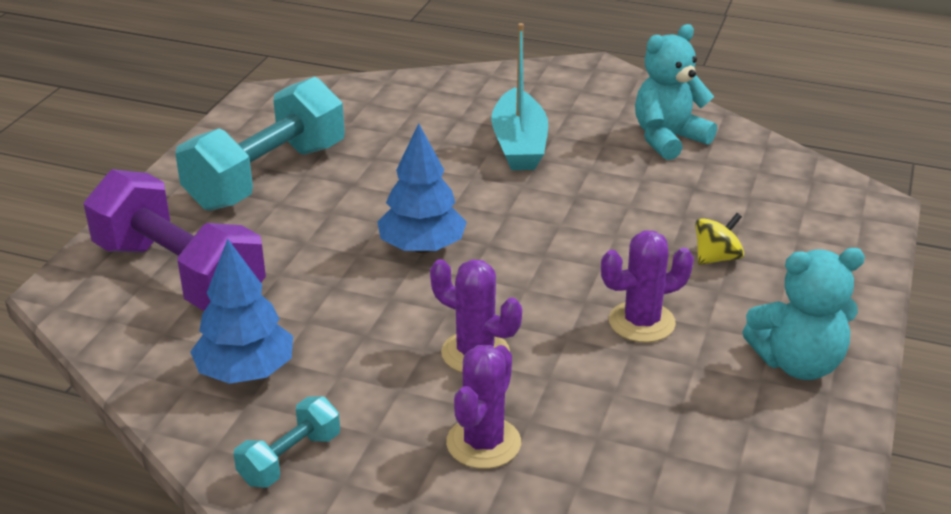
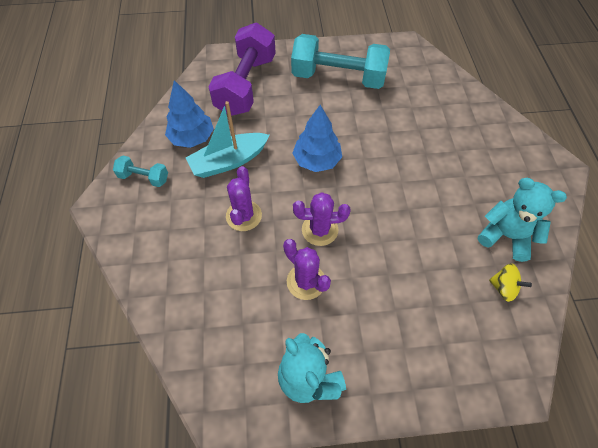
camera: 65 degrees right, 25 degrees up
(483, 443) = (180, 244): purple cactus -> purple cactus (319, 230)
(519, 144) = (441, 163): turquoise boat -> turquoise boat (229, 161)
(716, 258) = (390, 302): yellow spinning top -> yellow spinning top (503, 288)

